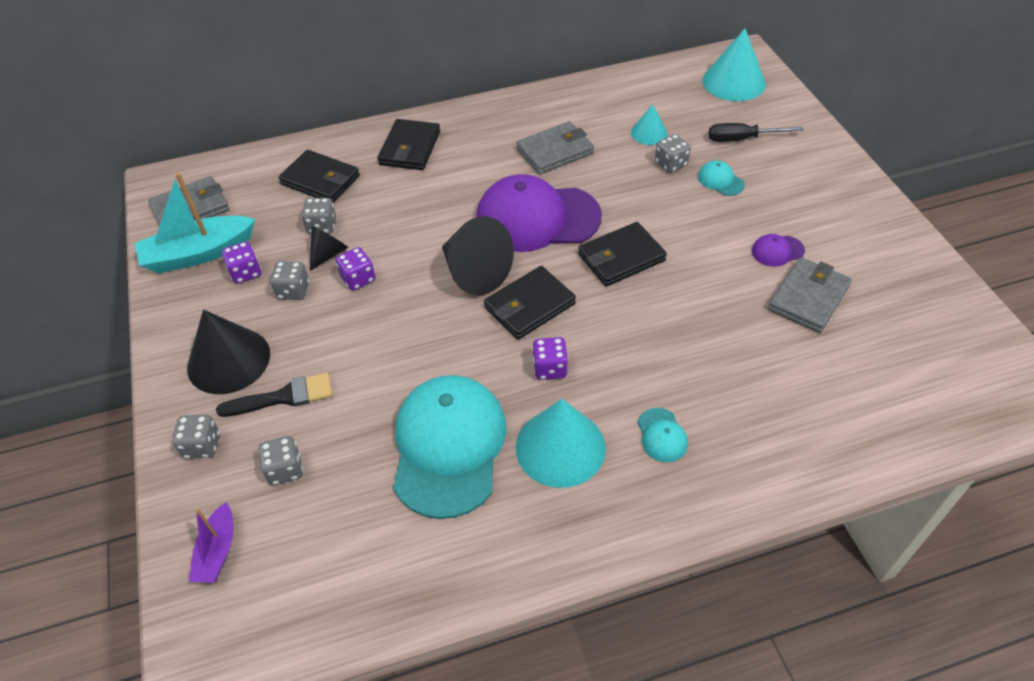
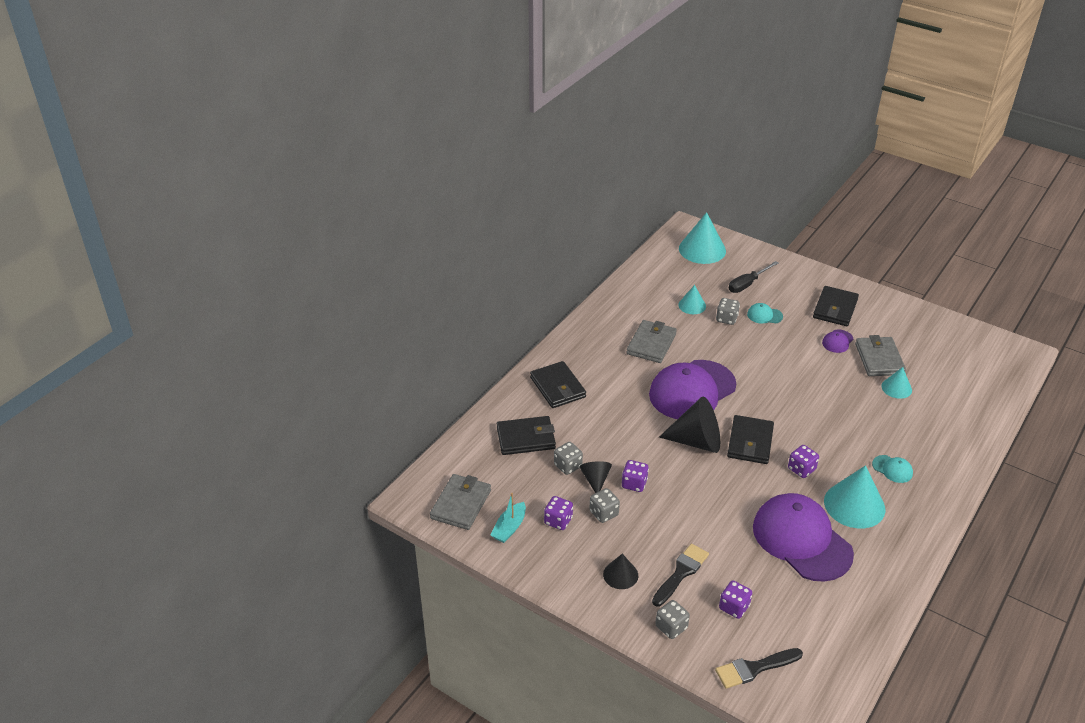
camera: 40 degrees left, 10 degrees down
(199, 254) = (509, 528): turquoise boat -> turquoise boat, size x0.56
(217, 551) = (754, 668): purple boat -> black brush
(228, 360) = (620, 575): black cone -> black cone, size x0.55
(285, 469) = (734, 607): grey dice -> purple dice
(449, 446) = (801, 540): turquoise cap -> purple cap
(621, 257) = (765, 388): black wallet -> black wallet (835, 309)
(789, 343) = (896, 388): none -> turquoise cone

